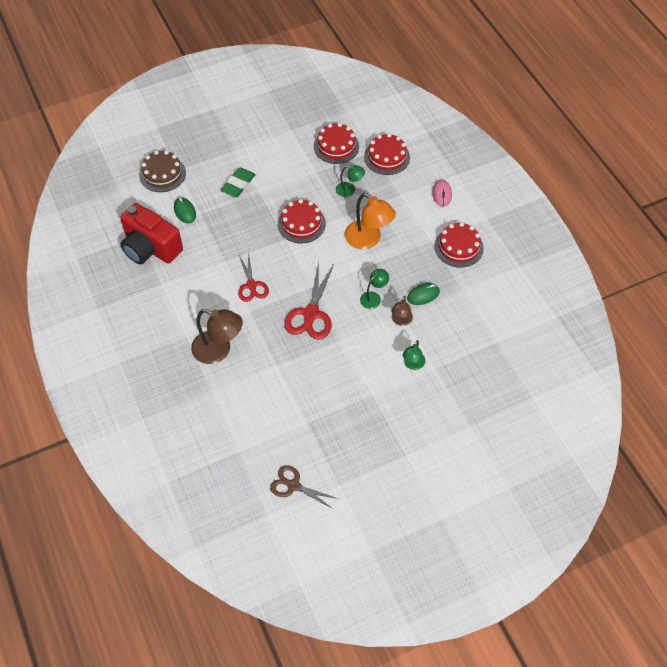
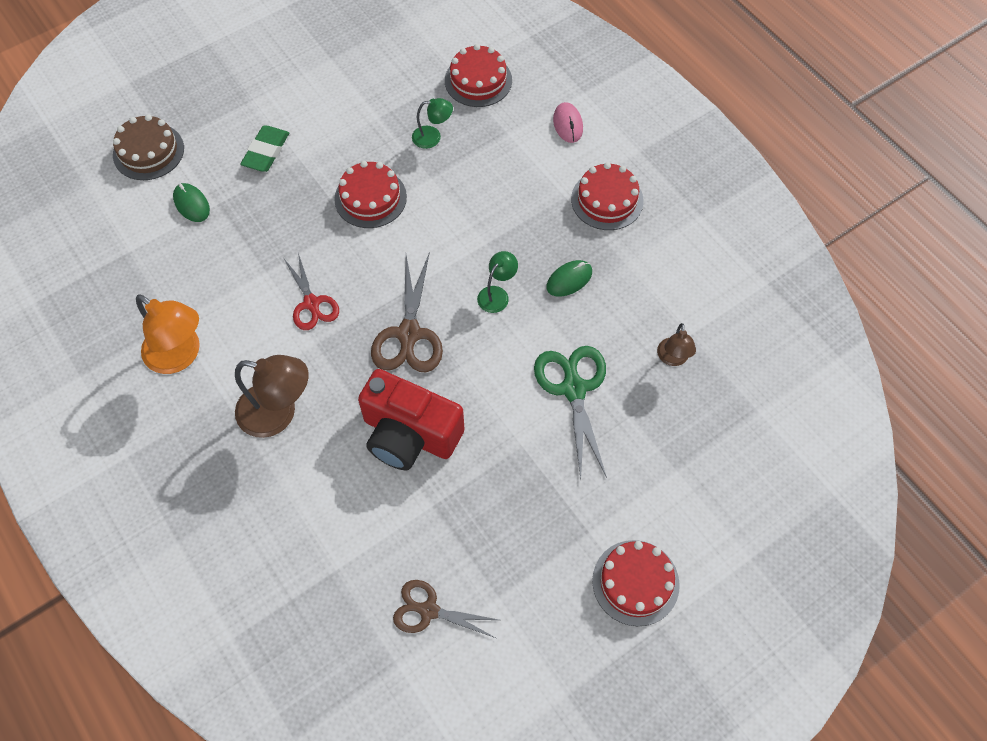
camera: 10 degrees left, 5 degrees up
(150, 248) = (148, 268): red camera -> red camera (409, 434)
(311, 314) = (409, 334): red scissors -> brown scissors
(336, 146) = (401, 74): red cake -> red cake (635, 582)
(368, 240) = (473, 208): orange lamp -> orange lamp (180, 356)
(401, 321) = (544, 324): brown lamp -> brown lamp (673, 358)
(412, 364) = (573, 389): green lamp -> green scissors

